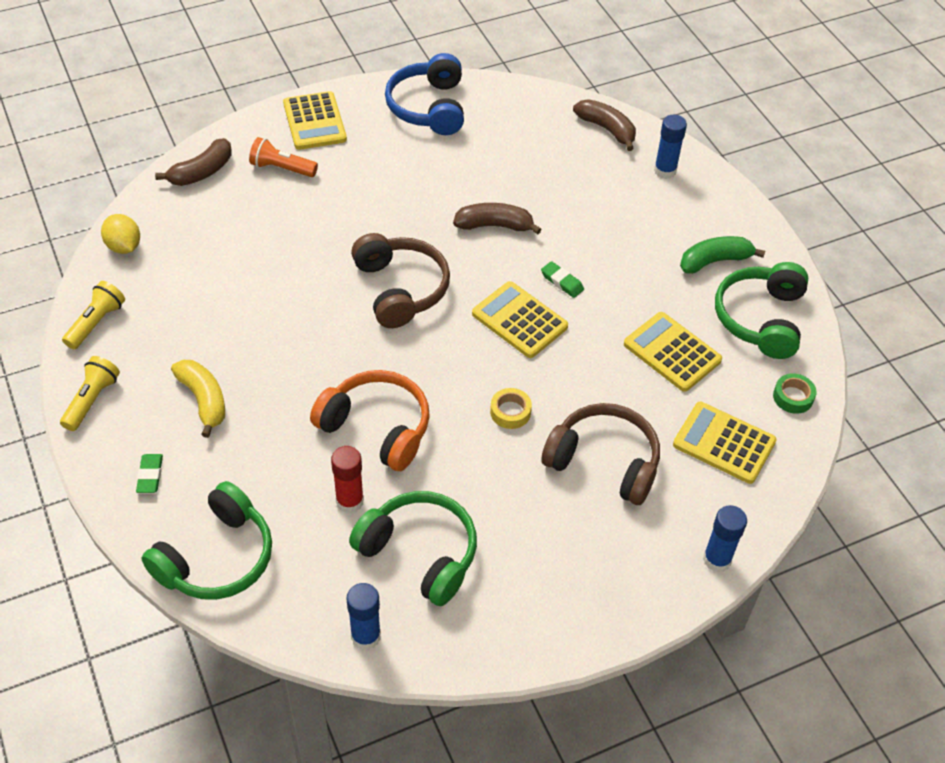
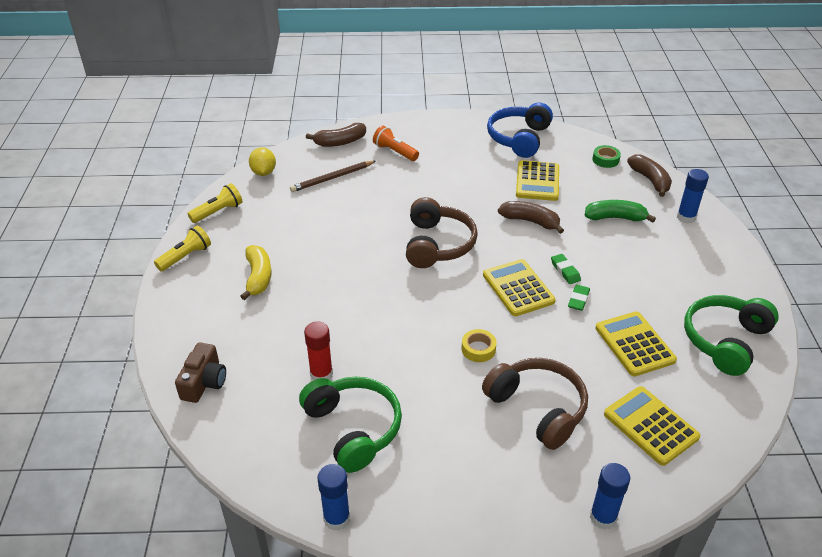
camera: 25 degrees right, 10 degrees down
(150, 475) = (193, 314): green eraser -> green eraser (578, 300)
(216, 557) = (204, 382): green headphones -> brown camera
(221, 230) = (332, 178): none -> brown pencil
(314, 121) = (433, 130): yellow calculator -> yellow calculator (537, 181)
(365, 636) = (278, 475): blue glue stick -> blue glue stick (336, 518)
(376, 428) = (369, 330): orange headphones -> none
(714, 261) = (701, 289): green banana -> green banana (615, 218)
(793, 397) = (730, 408): green tape -> green tape (605, 160)

